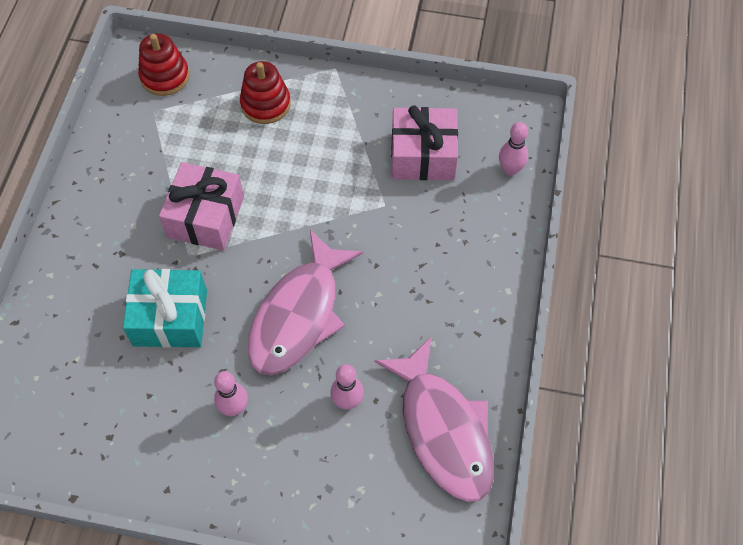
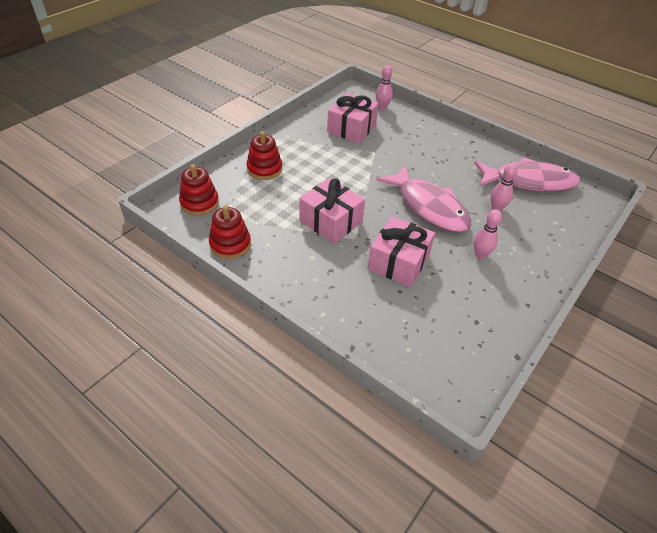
camera: 65 degrees left, 15 degrees down
(112, 140) = (230, 244): none -> red stacking toy
(170, 318) = (398, 262): turquoise gift -> pink gift

